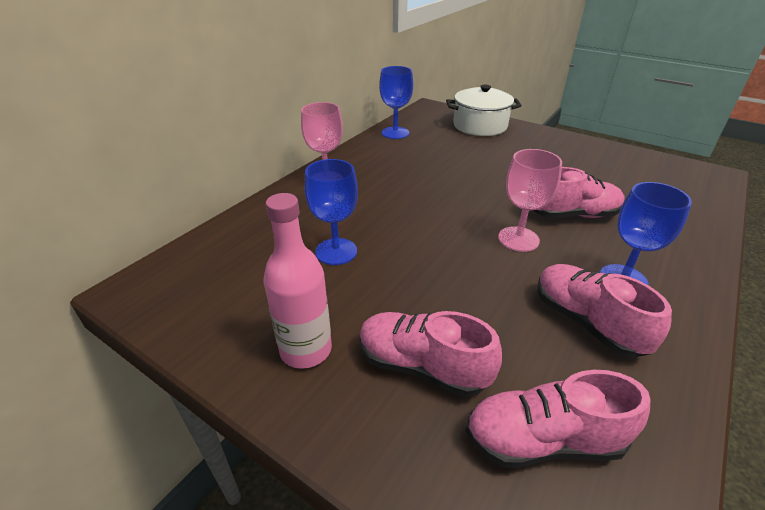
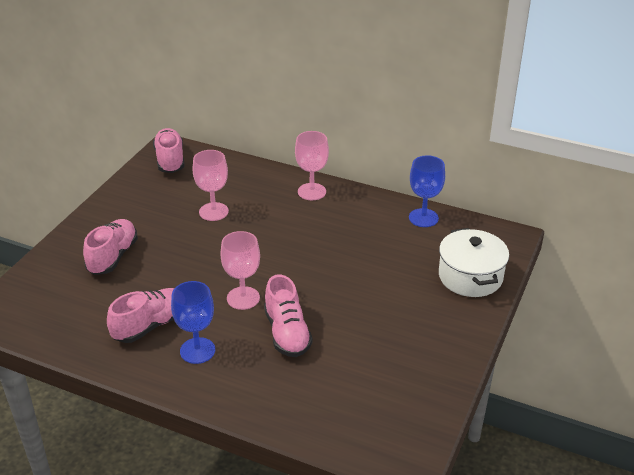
camera: 80 degrees right, 0 degrees up
(306, 350) = (124, 215): pink bottle -> none
(336, 251) = (213, 212): blue goblet -> pink goblet
(543, 440) = (65, 299): pink shoe -> pink shoe (170, 160)

